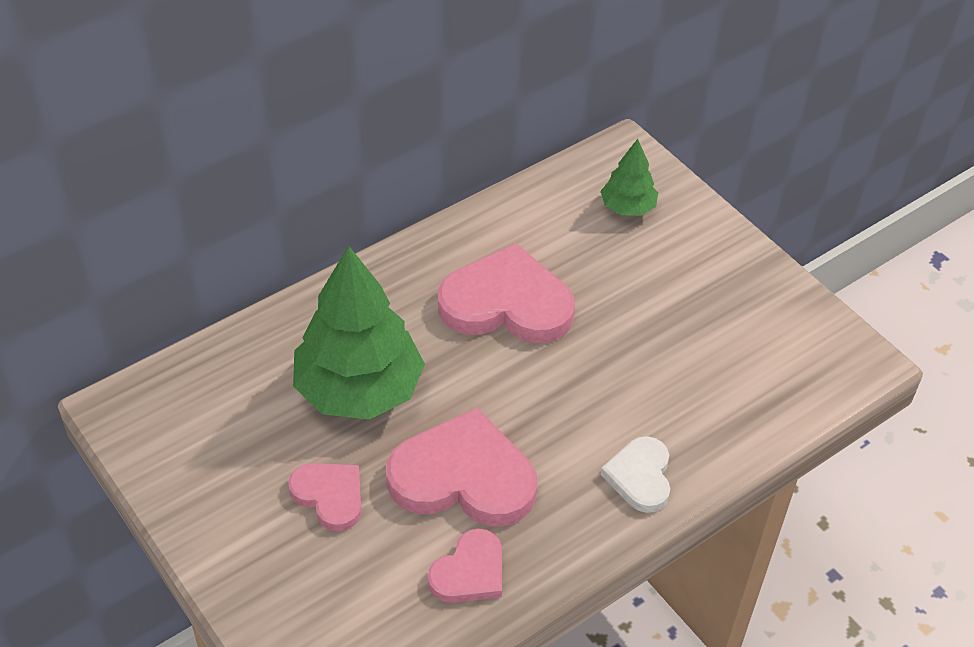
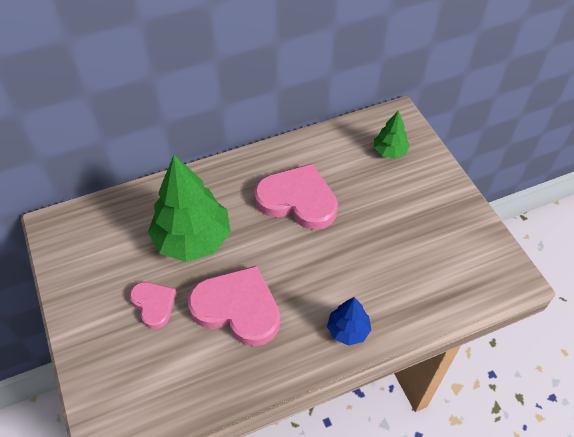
camera: 15 degrees right, 5 degrees up
(469, 572) = (222, 372): pink heart -> none
(640, 477) = (348, 330): white heart -> blue tree

